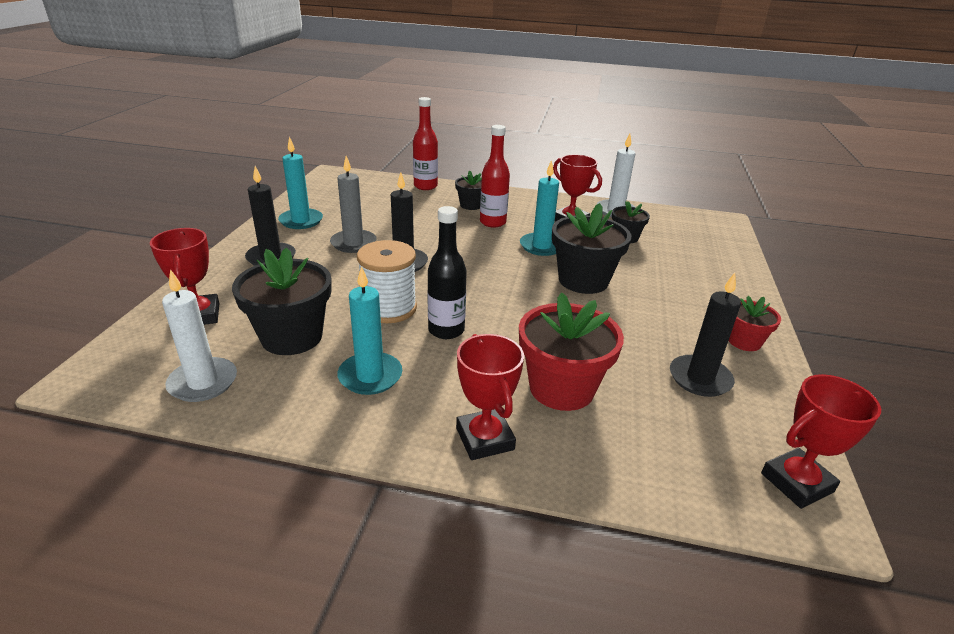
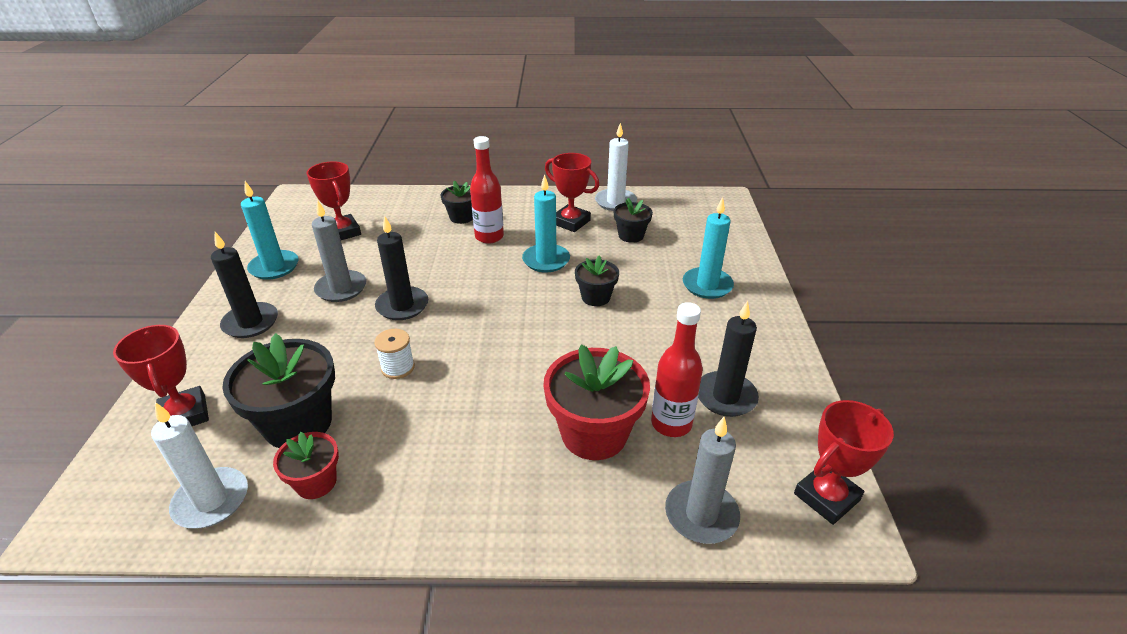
camera: 10 degrees left, 5 degrees up
(370, 376) = (395, 457): turquoise candle -> turquoise candle (707, 285)
(389, 308) = (398, 367): white spool -> white spool, size x0.56
(425, 186) = (406, 198): red bottle -> red bottle (671, 423)
(446, 330) = (464, 385): black bottle -> none
(485, 439) = (527, 509): red trophy -> red trophy (343, 232)
(583, 280) = (596, 297): black flower pot -> black flower pot, size x0.55
(659, 474) = (701, 515): none -> grey candle
(744, 341) = (762, 345): red flower pot -> red flower pot (316, 482)

